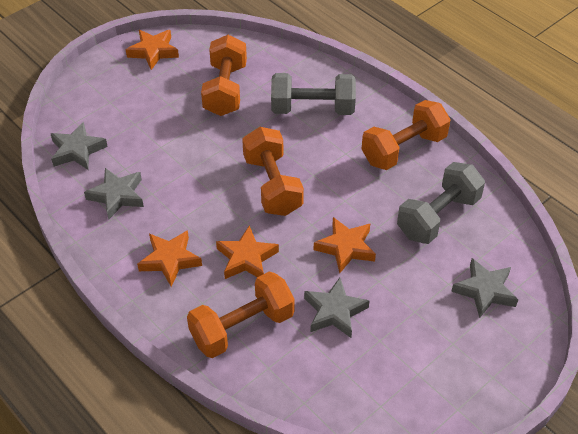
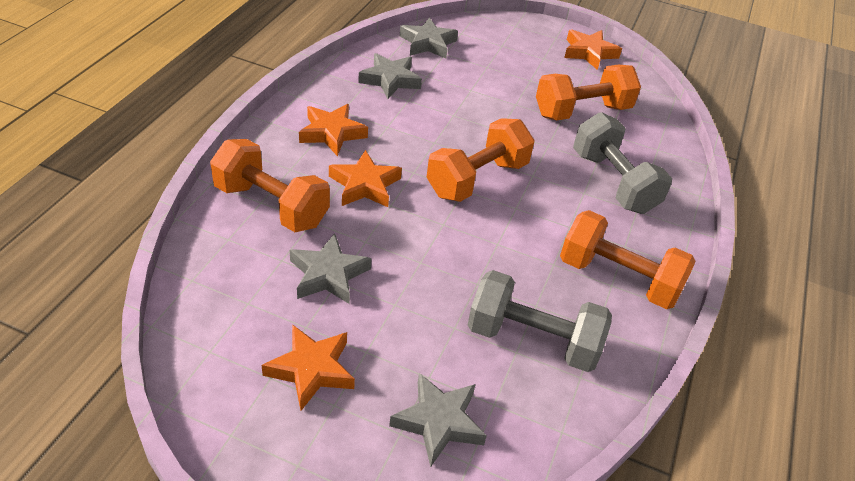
camera: 60 degrees right, 5 degrees down
(346, 247) = (427, 261): orange star -> orange star (311, 370)

